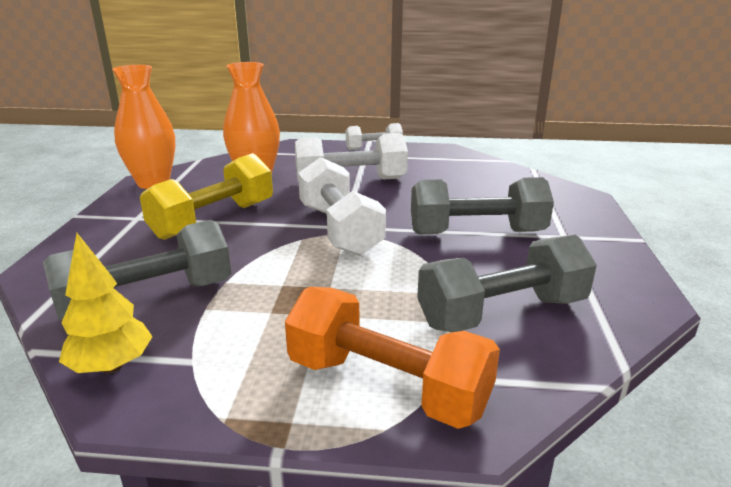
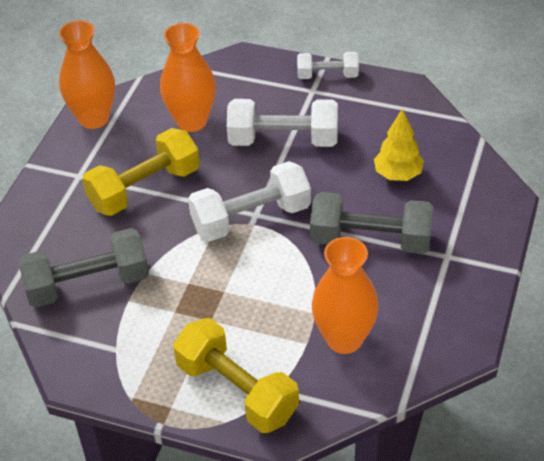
camera: 15 degrees right, 20 degrees up
(112, 366) = (65, 346): yellow tree -> yellow tree (397, 175)
(339, 229) = (251, 218): white dumbbell -> white dumbbell turned 75 degrees clockwise
(387, 385) = (237, 390): orange dumbbell -> yellow dumbbell
(502, 313) = (344, 339): grey dumbbell -> orange vase

